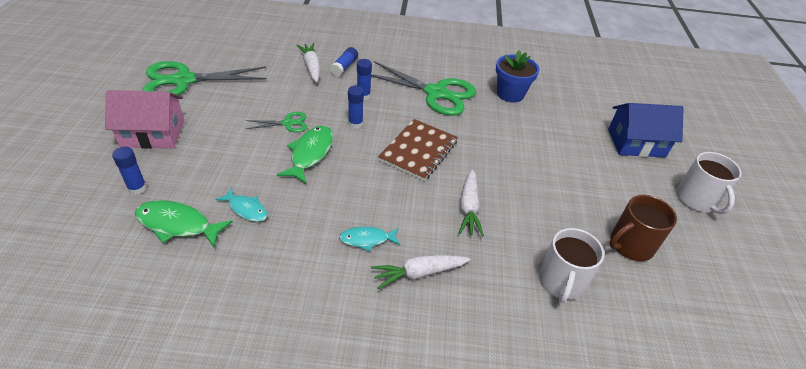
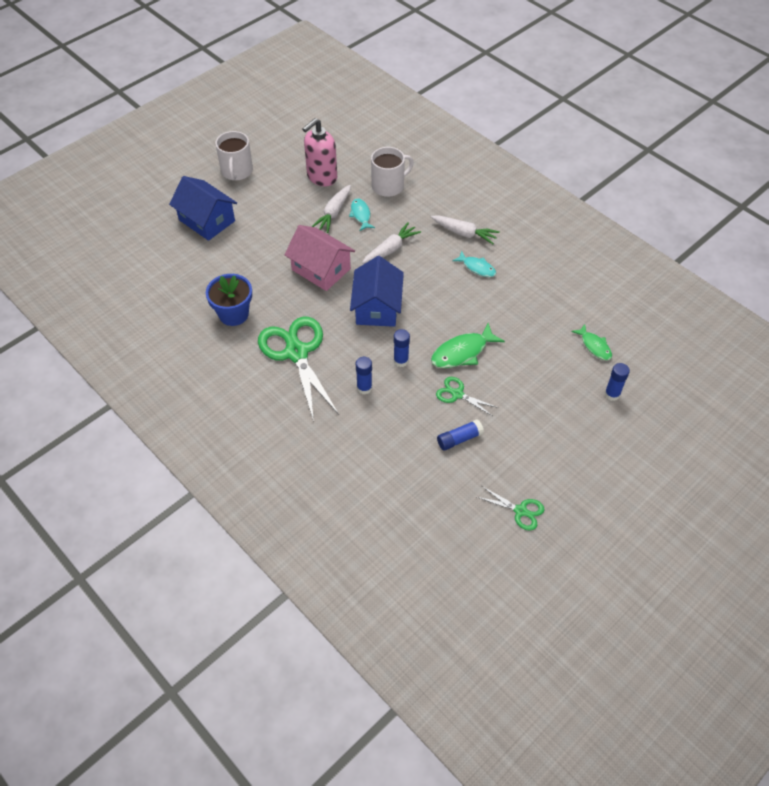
camera: 135 degrees left, 10 degrees up
(153, 134) = (579, 448): pink house -> pink house (321, 269)
(178, 225) = (594, 346): green fish -> green fish, size x0.63
(183, 81) = (520, 511): green scissors -> green scissors, size x0.47
(246, 209) = (541, 332): turquoise fish -> turquoise fish (361, 215)
(311, 67) = (379, 457): white carrot -> white carrot (333, 213)
(344, 67) = (346, 437): blue glue stick -> blue glue stick (459, 439)
(418, 151) = (377, 307): brown notebook -> blue house
(630, 245) = (321, 177): brown mug -> pink soap dispenser
(697, 199) = (237, 171): white mug -> white mug turned 150 degrees clockwise

